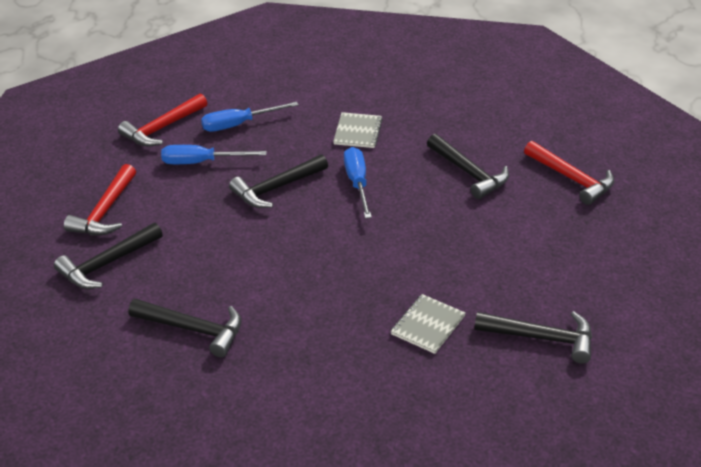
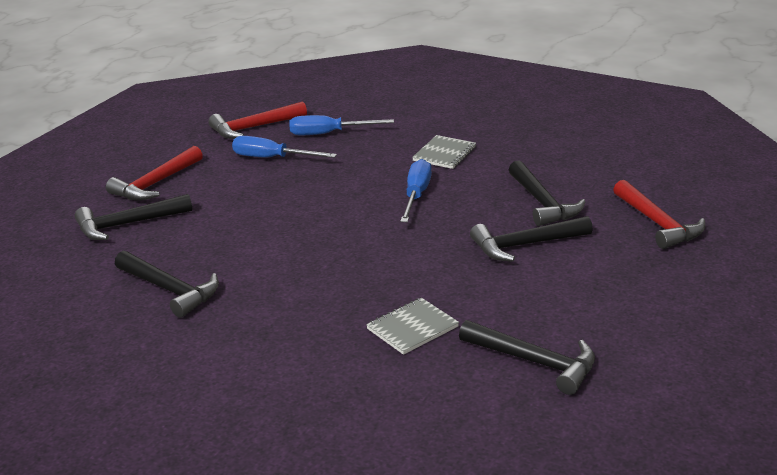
camera: 20 degrees right, 10 degrees down
(276, 188) = (331, 188): black hammer -> black hammer (525, 245)

